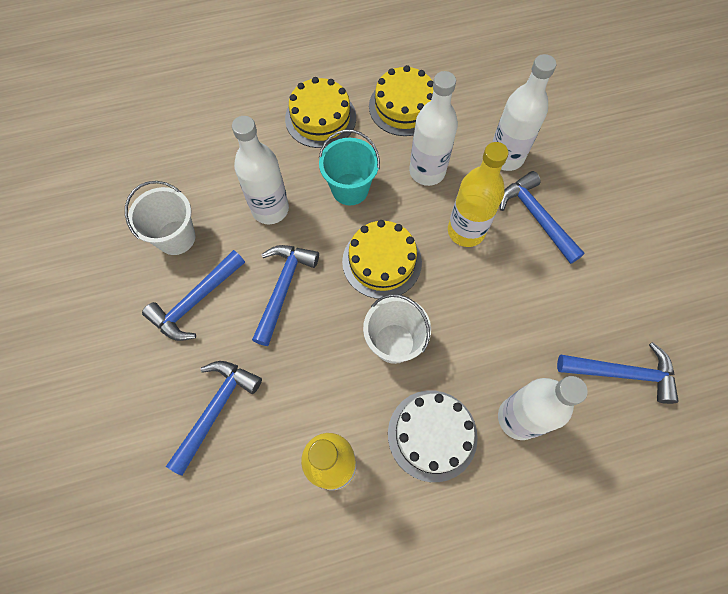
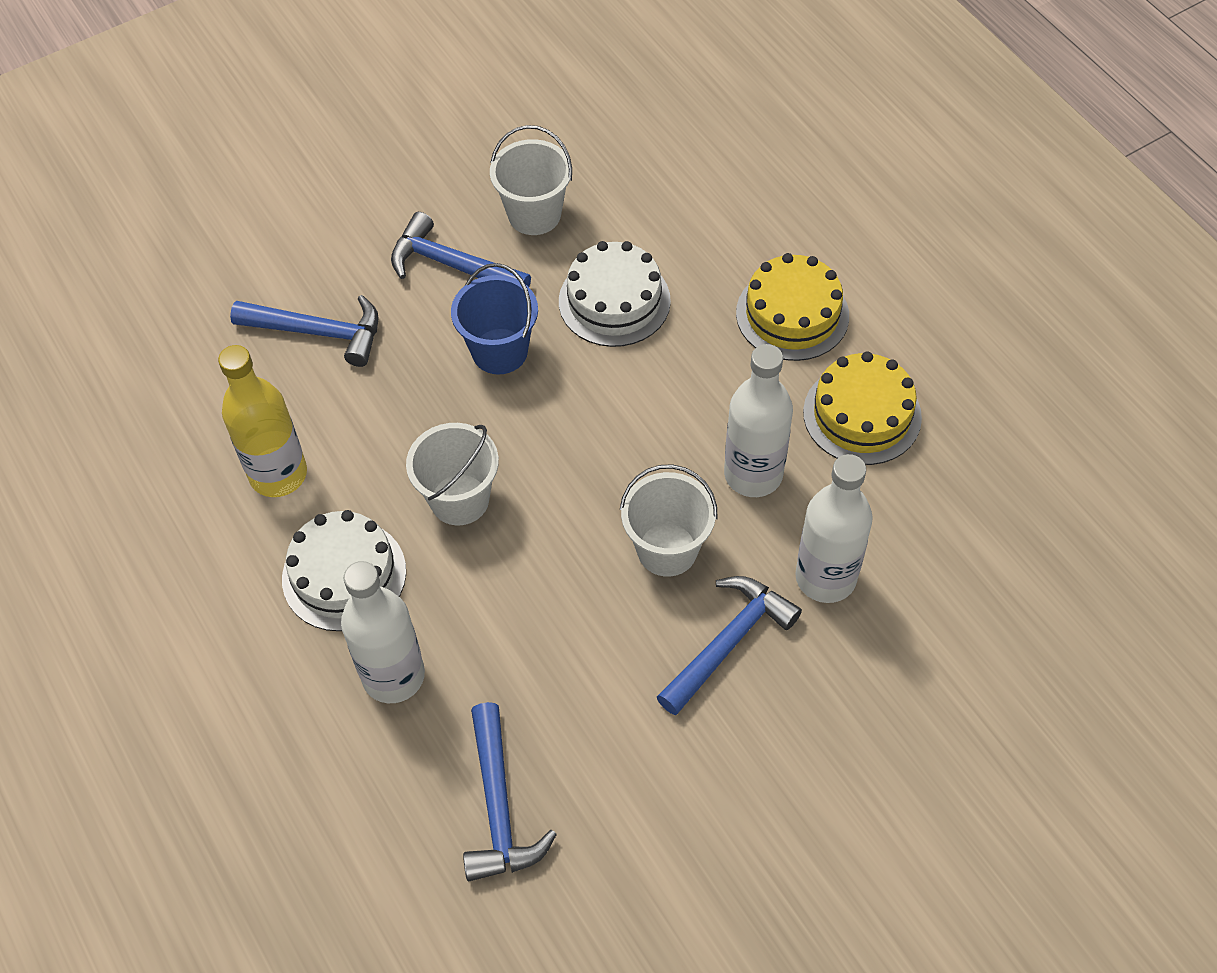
camera: 75 degrees right, 10 degrees down
(270, 209) = (614, 301): white bottle -> white cake
(283, 288) = (500, 351): blue hammer -> blue bucket
(350, 189) = (683, 384): turquoise bucket -> none
(382, 261) = (578, 454): yellow cake -> none
(466, 231) = (667, 549): yellow bottle -> white bucket

